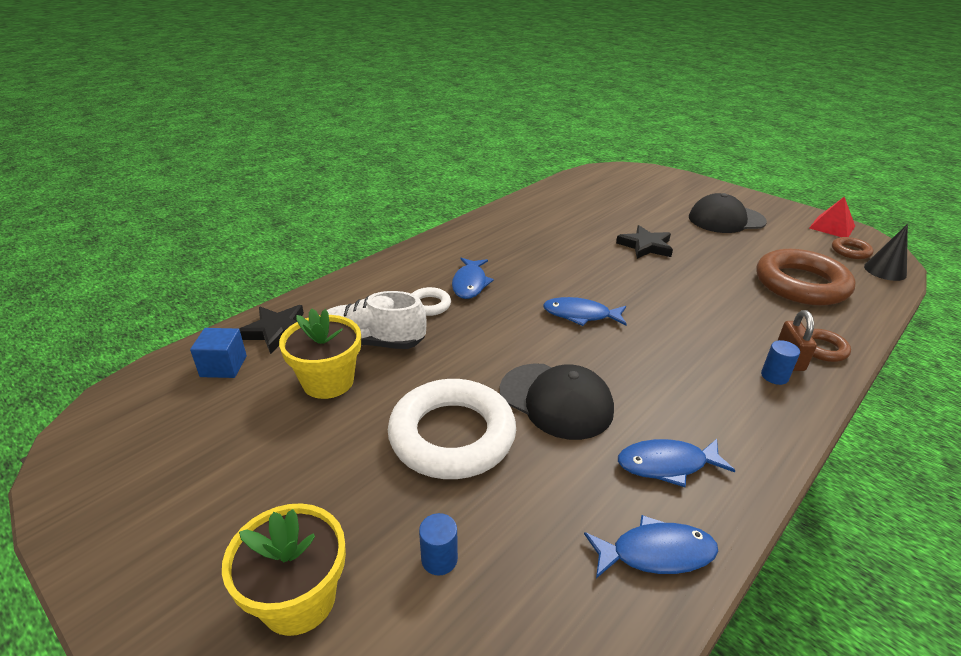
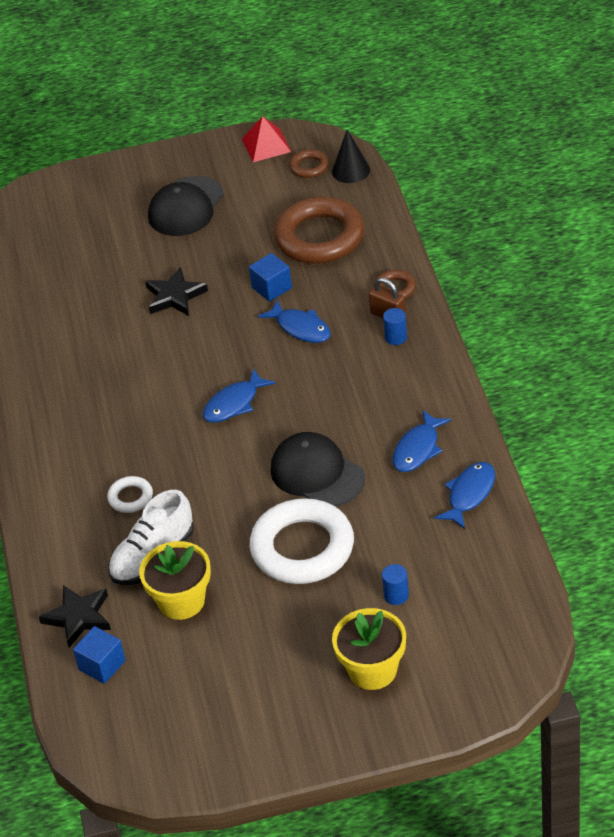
camera: 50 degrees left, 10 degrees up
(470, 284) = (122, 454): blue fish -> blue fish (300, 328)
(556, 400) = (317, 473): black cap -> black cap turned 120 degrees counterclockwise
(718, 283) = (271, 288): none -> blue cube

